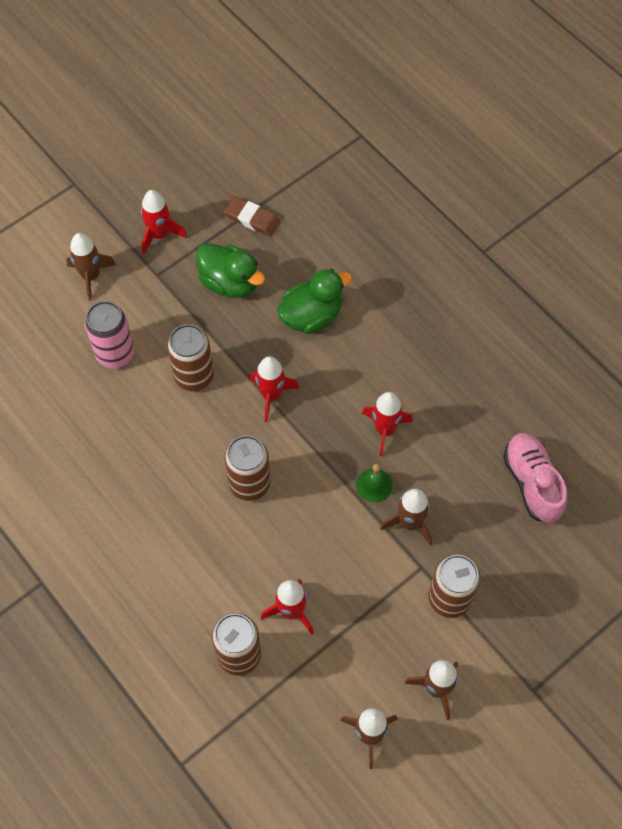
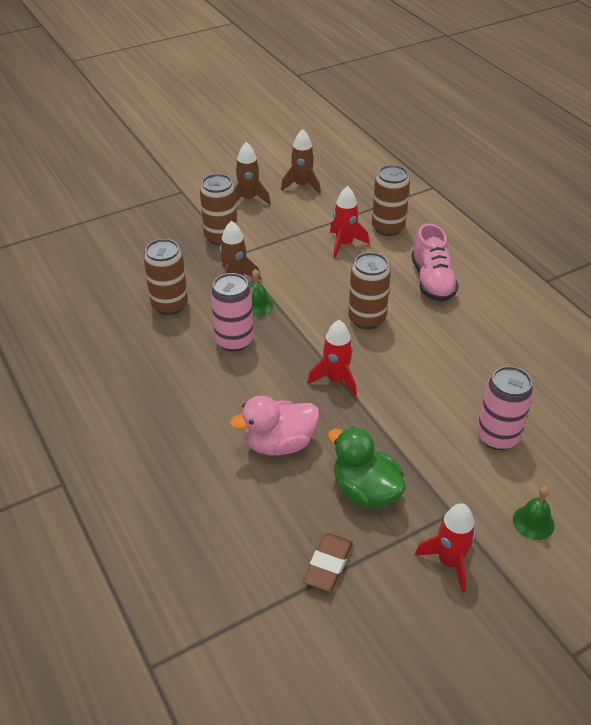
camera: 170 degrees left, 20 degrees down
(91, 276) = (533, 522): brown rocket -> green bell
(194, 376) = (413, 405): brown can -> brown can (169, 305)
(252, 219) = (328, 565): brown eraser -> brown eraser turned 75 degrees clockwise
(311, 316) = (279, 443): green duck -> pink duck
(385, 429) = (234, 340): red rocket -> pink can
(532, 482) = (121, 291): pink shoe -> pink shoe (432, 281)

